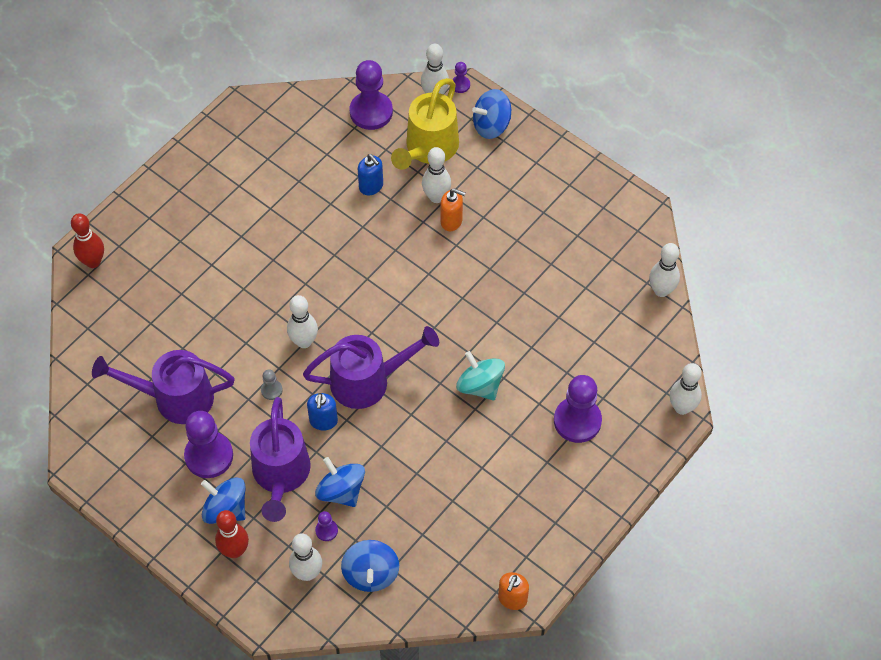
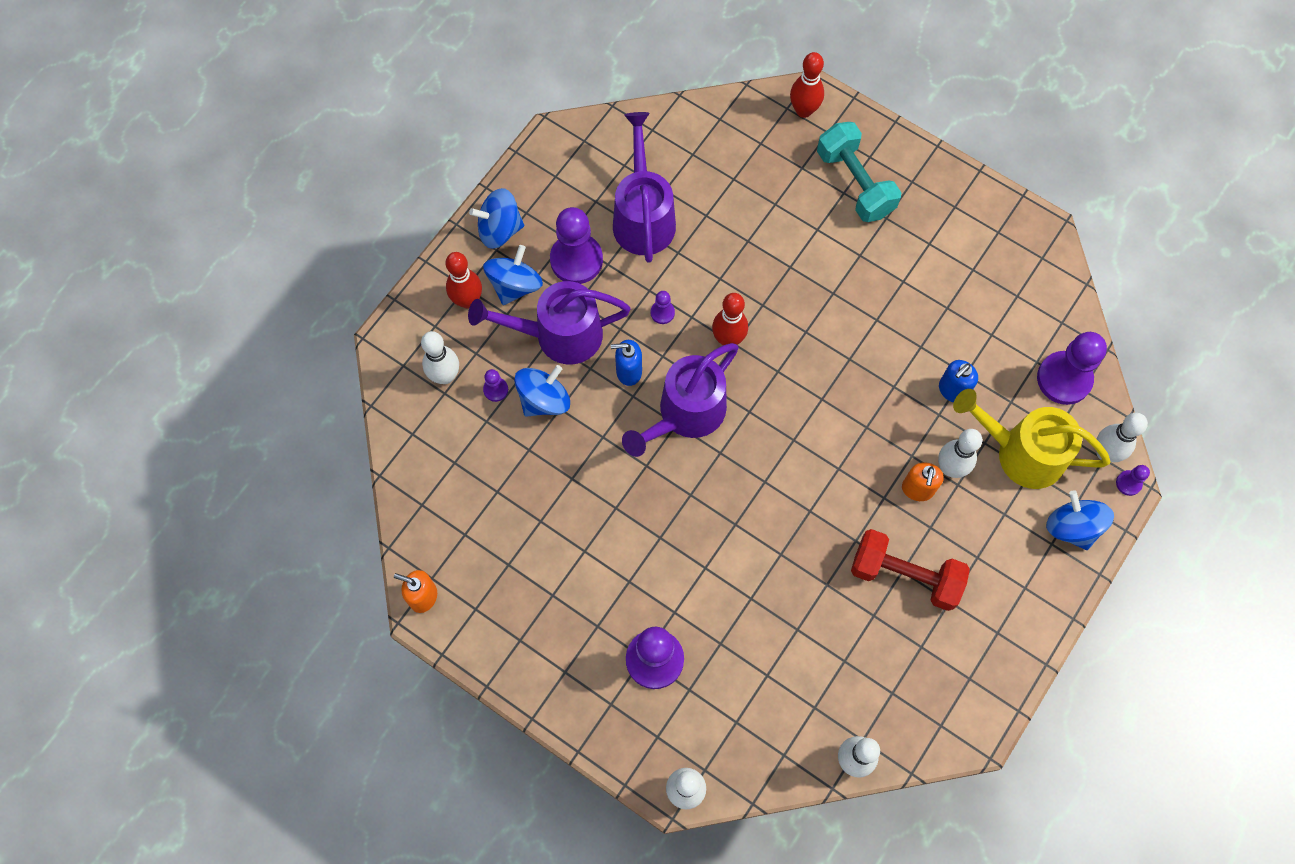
camera: 85 degrees right, 10 degrees up
(172, 231) = (855, 183): none -> turquoise dumbbell
(271, 390) = (662, 313): grey pawn -> purple pawn
(304, 341) = (728, 339): white bowling pin -> red bowling pin
(369, 381) = (685, 415): purple watering can -> purple watering can turned 60 degrees clockwise
(371, 574) = (447, 441): blue spinning top -> blue spinning top (499, 229)
(480, 385) = (691, 541): turquoise spinning top -> none
(520, 238) = (905, 575): none -> red dumbbell

